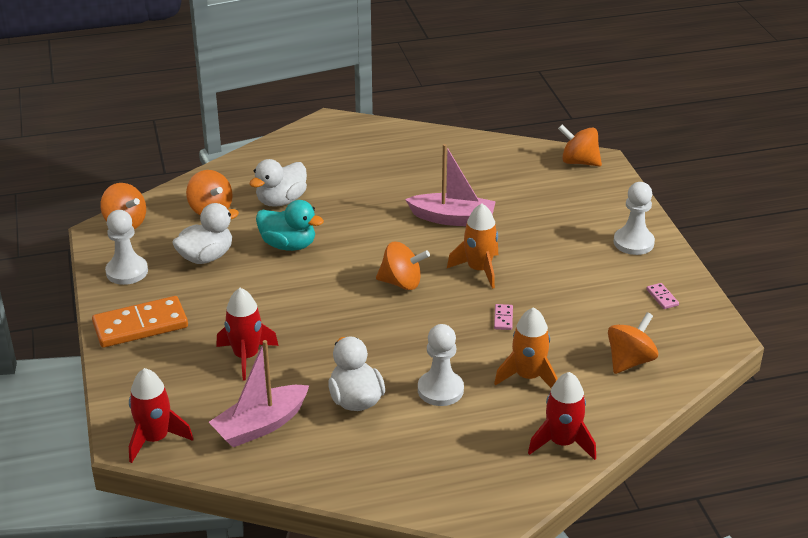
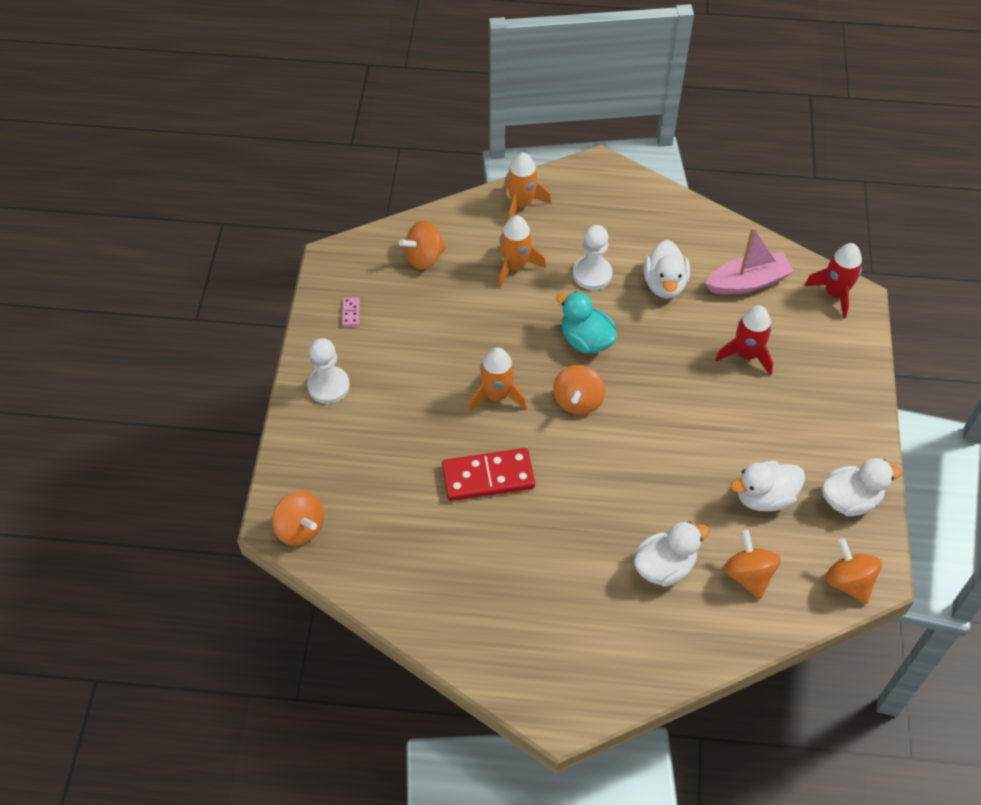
camera: 160 degrees left, 20 degrees up
(127, 272) = (850, 500): white pawn -> white duck
(140, 325) = (840, 420): orange domino -> none
(288, 245) = (674, 489): turquoise duck -> turquoise duck (586, 340)
(401, 283) = (578, 401): orange spinning top -> orange spinning top turned 105 degrees counterclockwise
(453, 218) = (488, 476): pink boat -> red domino
(503, 318) = (504, 331): pink domino -> none
(562, 443) = (521, 204): red rocket -> orange rocket

